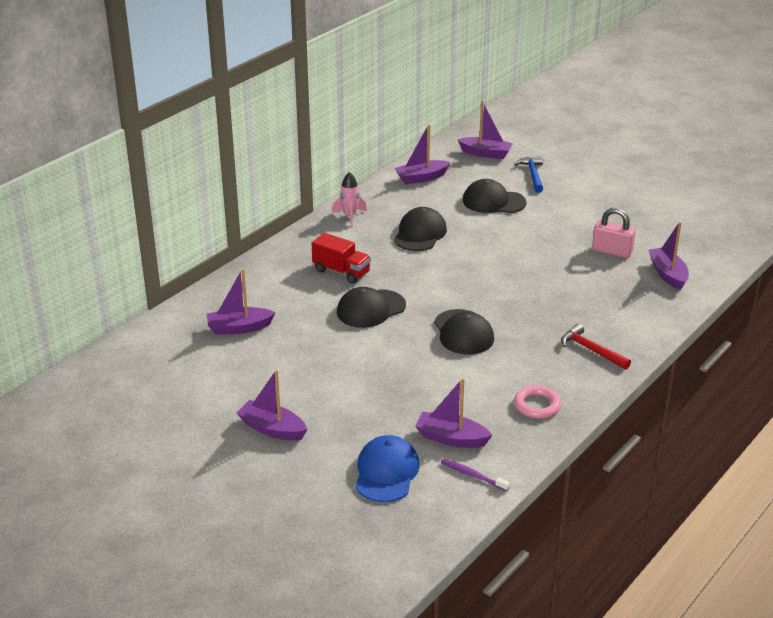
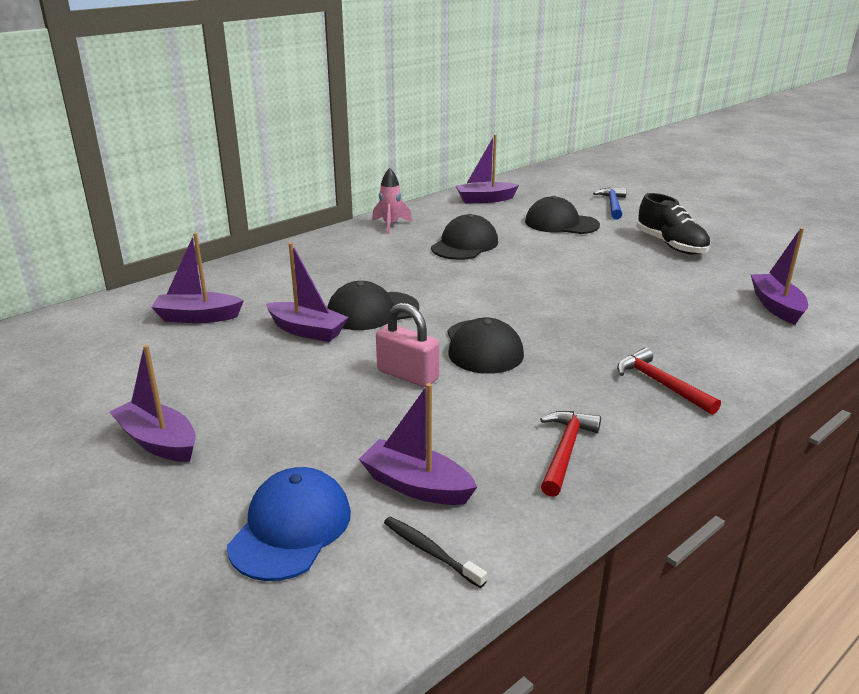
camera: 10 degrees right, 5 degrees down
(341, 272) = (355, 272): red truck -> none
(473, 475) = (430, 551): purple toothbrush -> black toothbrush
(486, 153) = (563, 185): purple boat -> purple boat (307, 331)
(537, 405) = (565, 451): pink ring -> red hammer
(586, 219) = (671, 245): none -> black shoe
(612, 251) = (701, 277): pink padlock -> pink padlock (407, 375)

